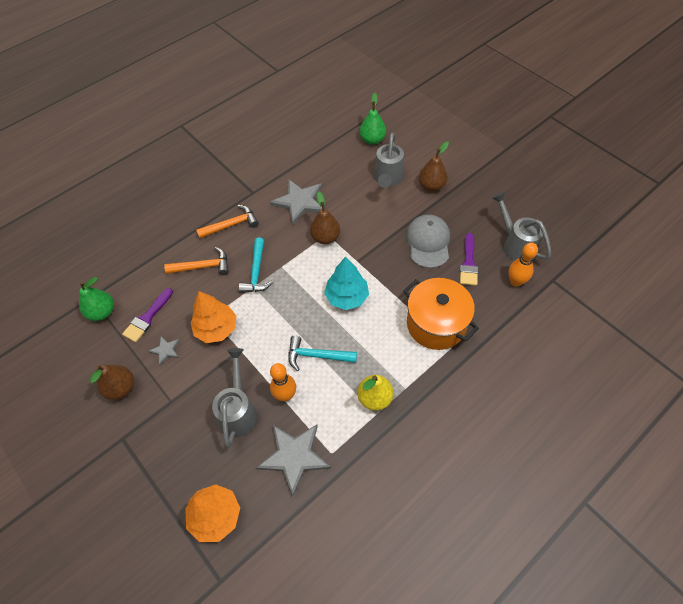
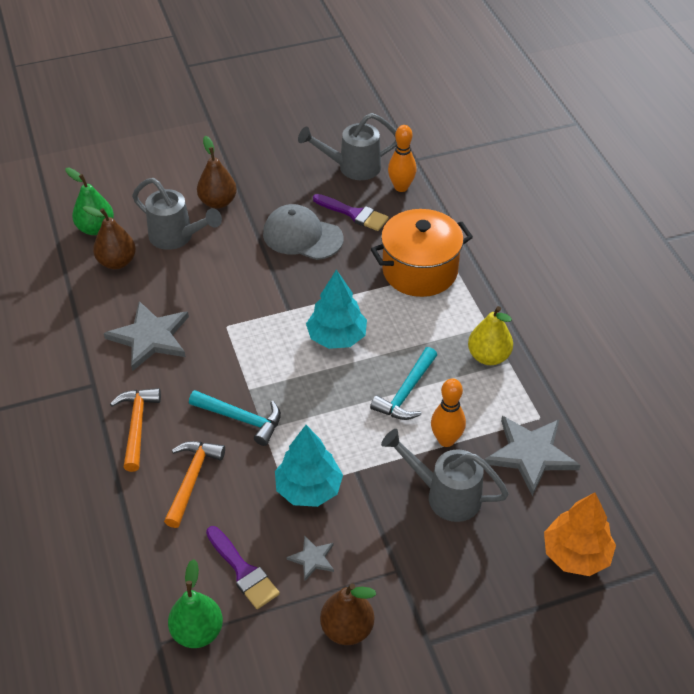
camera: 70 degrees left, 10 degrees down
(216, 328) = (309, 489): orange tree -> turquoise tree
(325, 237) = (230, 329): brown pear -> brown pear (117, 262)

